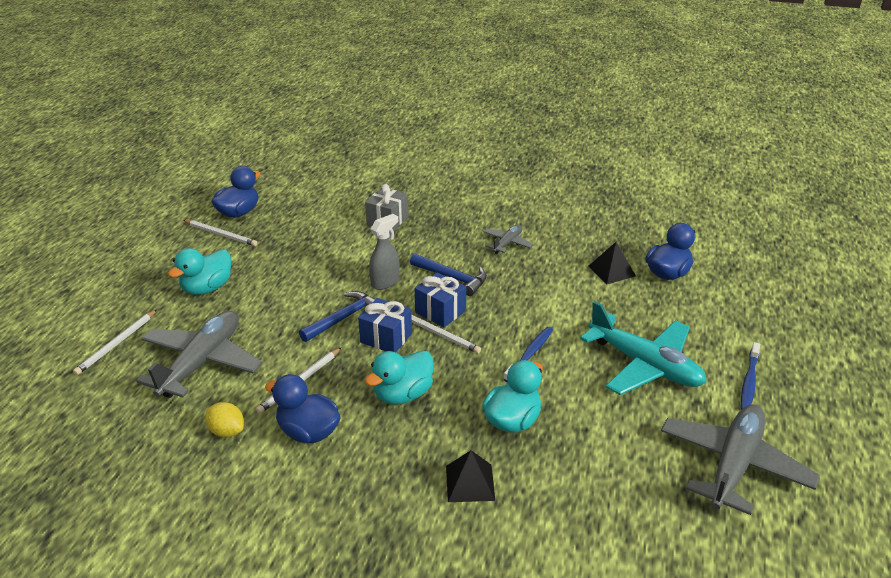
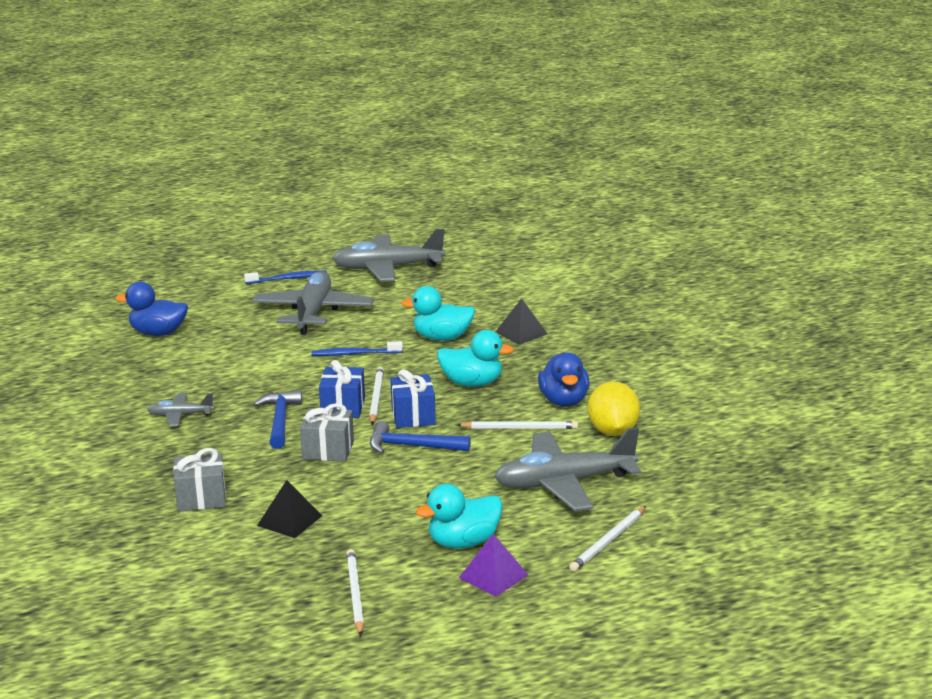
camera: 125 degrees left, 10 degrees down
(116, 344) = (608, 541): white pencil -> white pencil turned 135 degrees clockwise
(161, 283) = (493, 576): none -> purple pyramid
(207, 288) = (463, 542): turquoise duck -> turquoise duck turned 150 degrees clockwise
(227, 431) = (613, 431): yellow lemon -> yellow lemon, size x1.58
(239, 212) = (291, 610): blue duck -> none
(385, 282) = (328, 450): grey spray bottle -> grey gift
(611, 271) = (180, 356): black pyramid -> black pyramid (290, 520)
(644, 365) = (313, 313): turquoise plane -> grey plane

